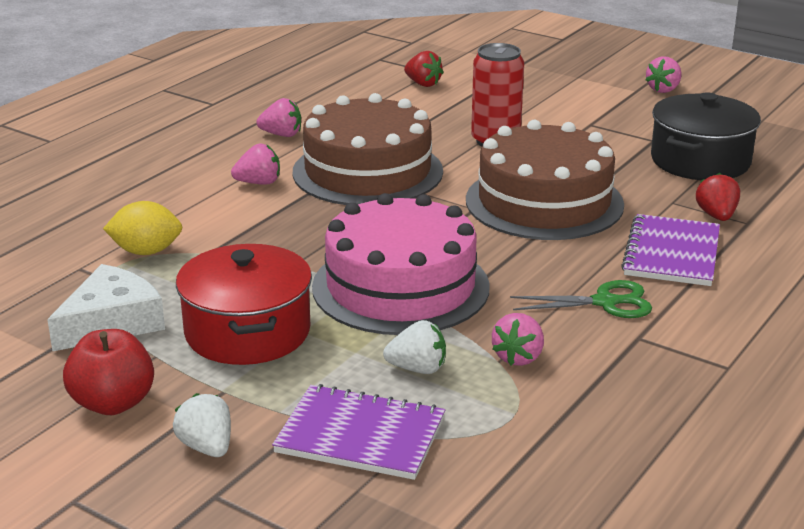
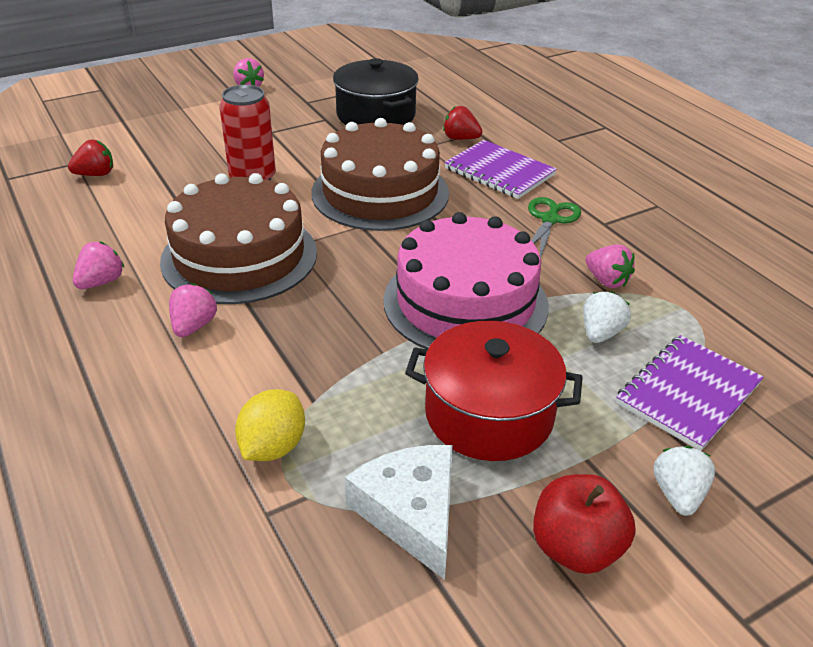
camera: 65 degrees left, 10 degrees up
(207, 447) = (678, 494): white strawberry -> white strawberry turned 105 degrees clockwise

